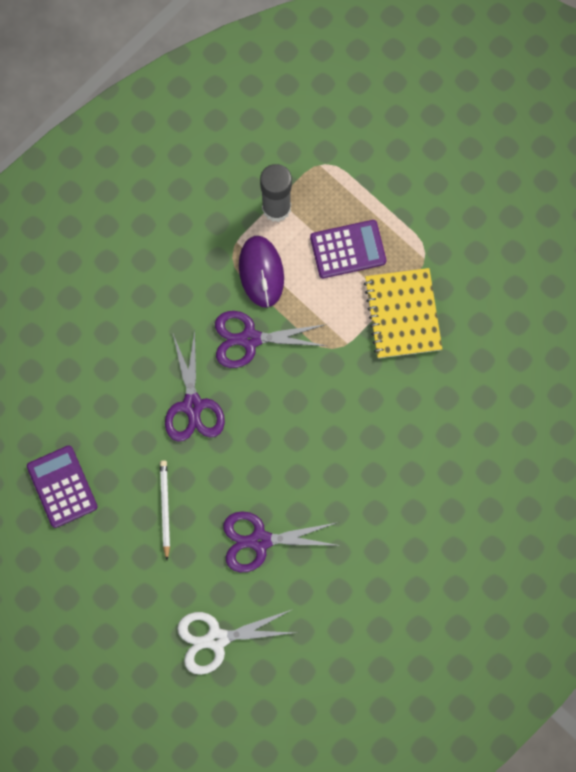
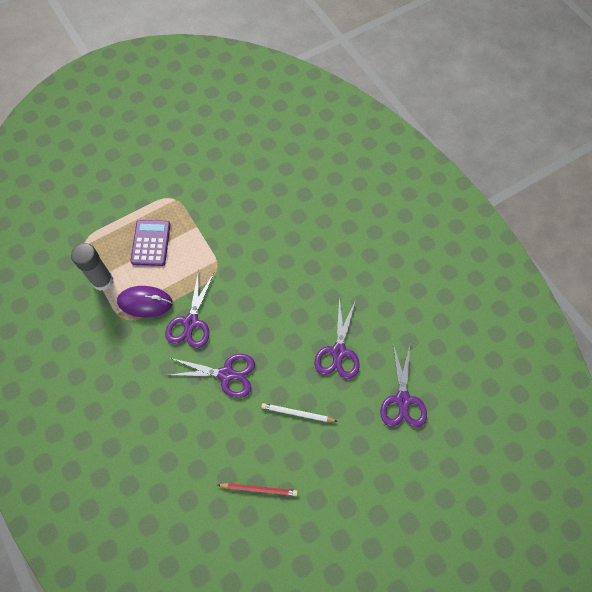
camera: 75 degrees left, 10 degrees down
(62, 486) = (259, 489): purple calculator -> red pencil
(216, 639) = (402, 400): white scissors -> purple scissors
(403, 314) = (208, 221): yellow notebook -> none

